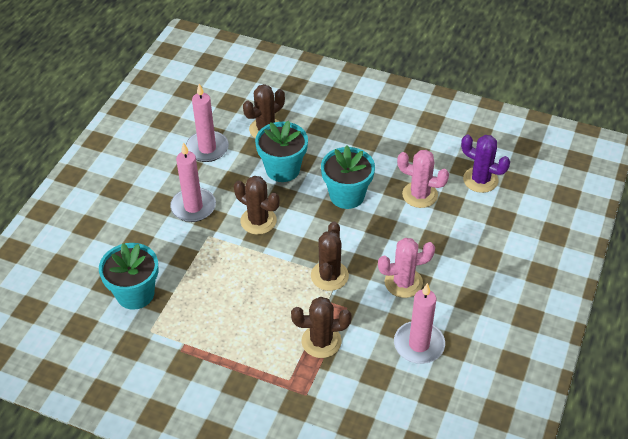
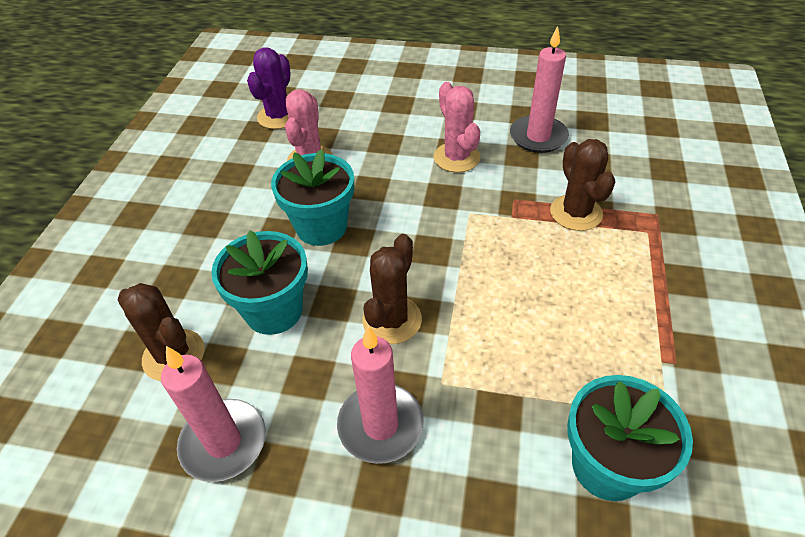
camera: 100 degrees left, 0 degrees up
(329, 276) = (470, 222): brown cactus -> none

